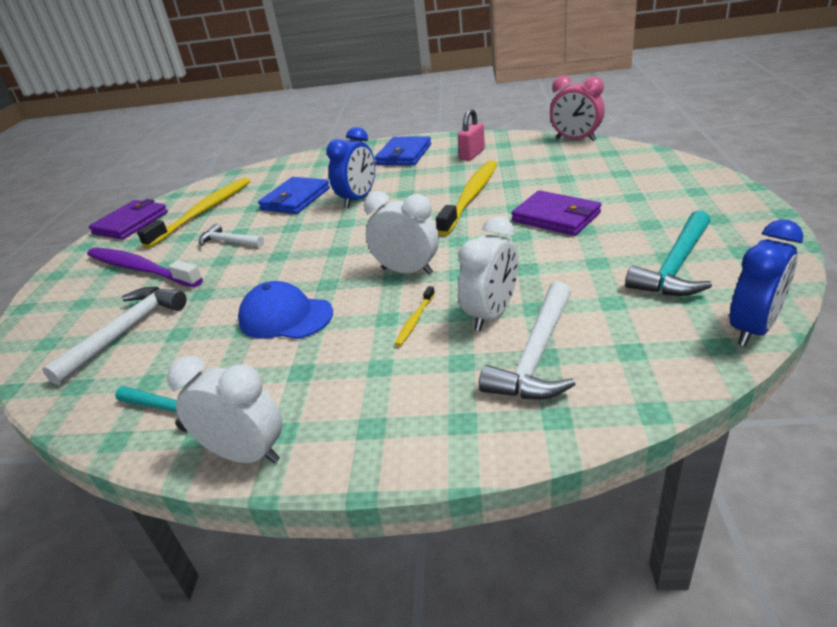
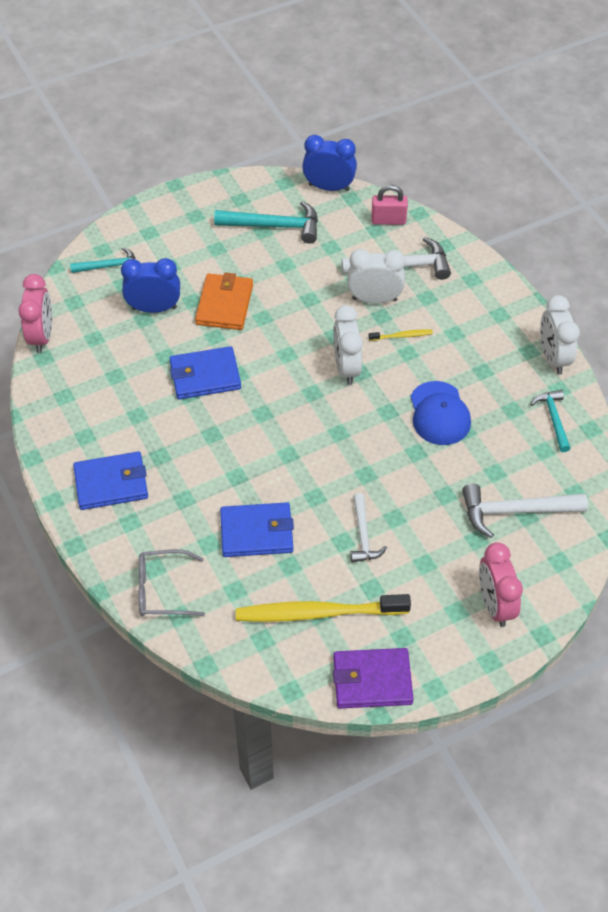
camera: 125 degrees left, 20 degrees up
(82, 290) = (495, 604): none -> pink clock
(141, 269) = (441, 580): purple toothbrush -> none
(301, 164) = (163, 590): none -> grey glasses
(358, 199) = (238, 469): blue clock -> blue clock (154, 308)
(471, 197) = (205, 376): yellow toothbrush -> blue wallet
(472, 154) = (99, 414): pink padlock -> pink padlock (388, 220)
(556, 217) = (224, 304): purple wallet -> orange wallet
(650, 168) = (108, 266): none -> turquoise hammer

